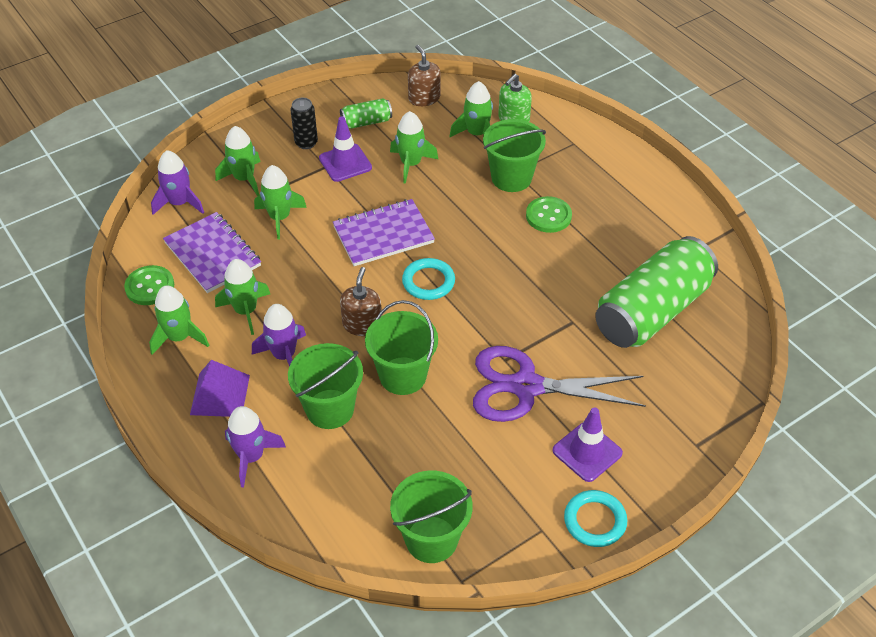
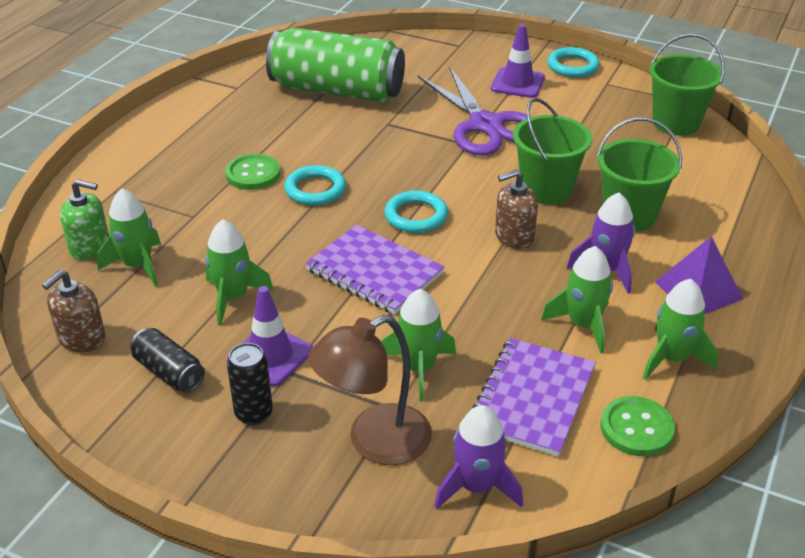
camera: 120 degrees left, 10 degrees down
(244, 179) = (374, 442): green rocket -> brown lamp
(251, 457) = (730, 238): purple rocket -> none
(366, 122) = (169, 372): green can -> black can
(503, 241) = (315, 189): none -> turquoise ring
(511, 178) = (206, 215): green bucket -> none

